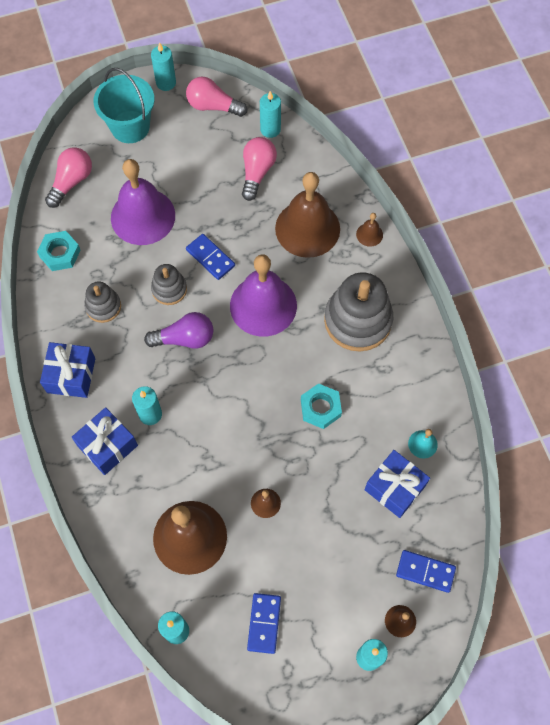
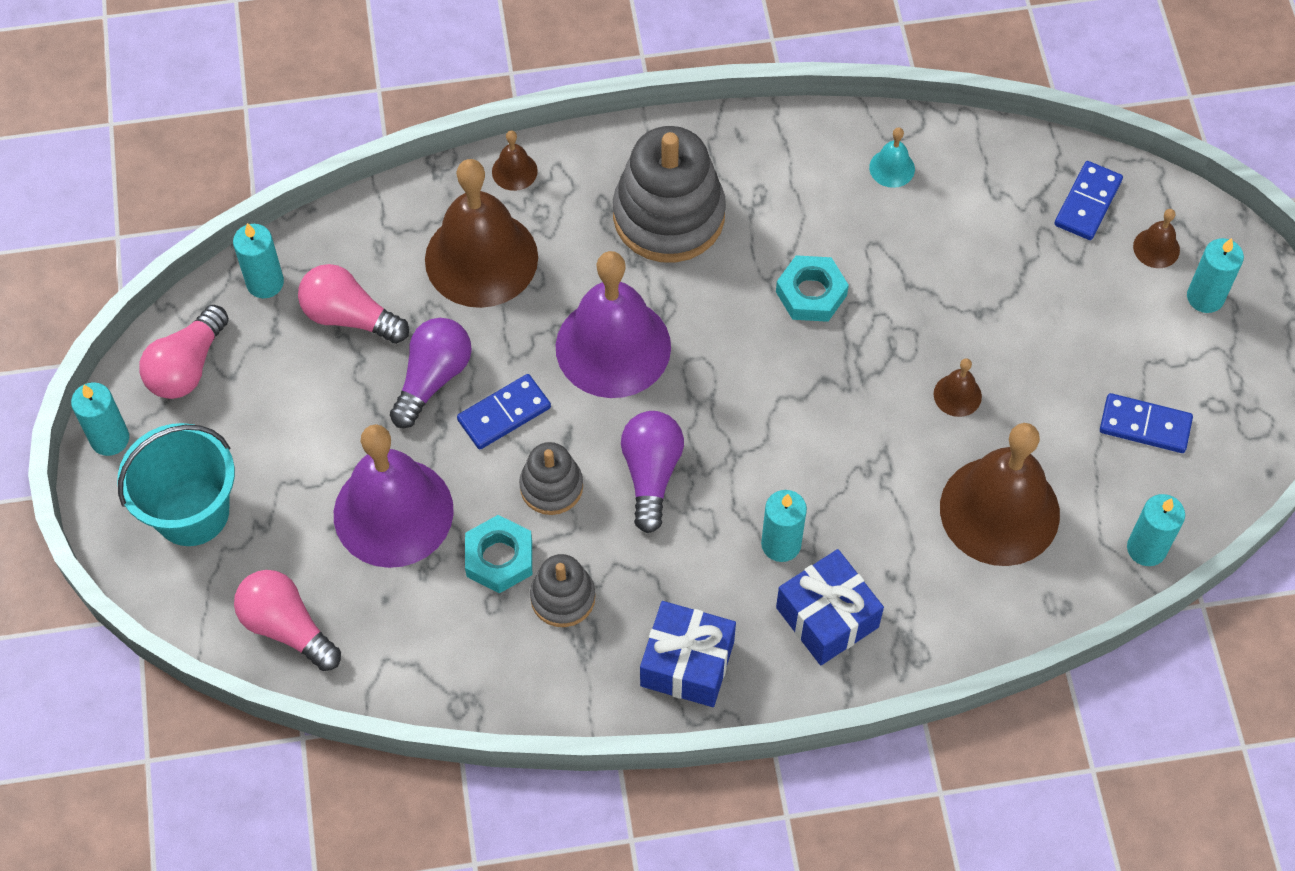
camera: 80 degrees left, 5 degrees down
(60, 253) = (438, 661): turquoise nut -> turquoise nut (499, 558)
(226, 219) = (433, 378): none -> purple light bulb
(395, 488) = (956, 217): blue gift -> none

